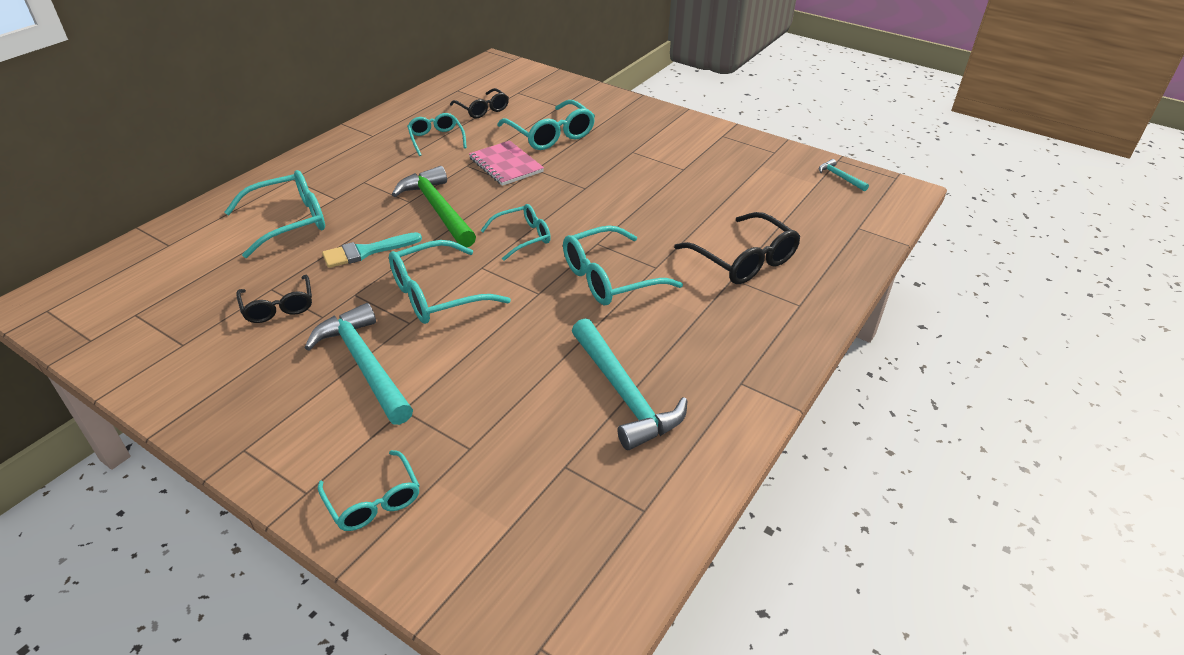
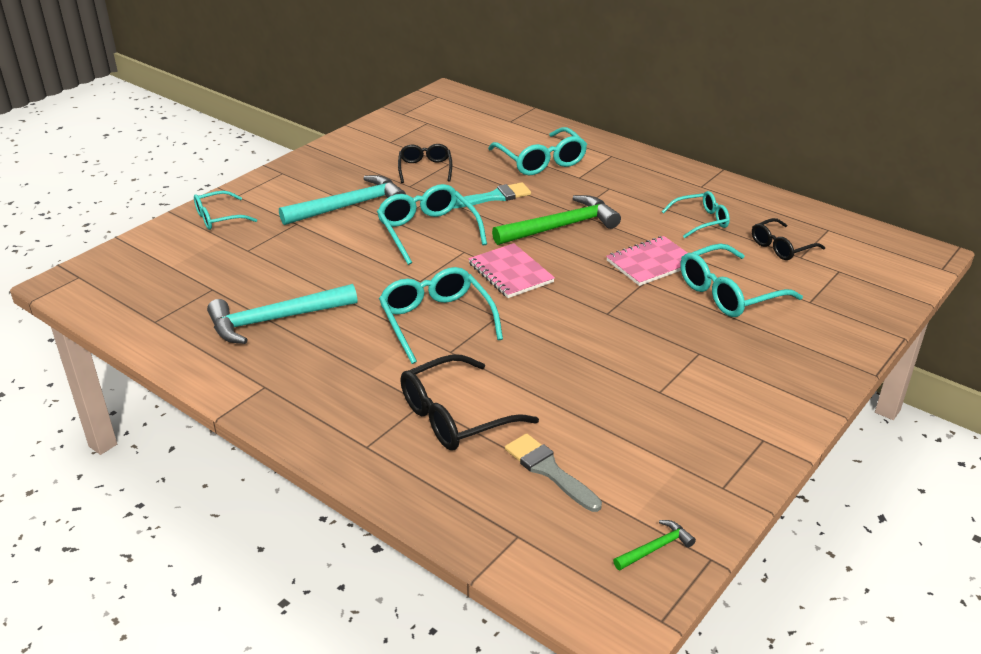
camera: 95 degrees right, 5 degrees down
(278, 307) = (425, 169): black glasses -> black glasses turned 105 degrees clockwise
(366, 251) = (494, 197): turquoise brush -> turquoise brush turned 90 degrees clockwise
(523, 237) = (510, 273): turquoise glasses -> pink notebook
(788, 215) = (549, 470): none -> grey brush
(840, 177) = (656, 548): turquoise hammer -> green hammer

